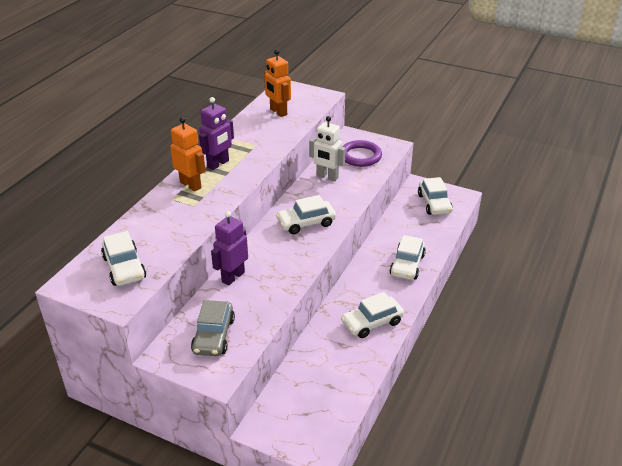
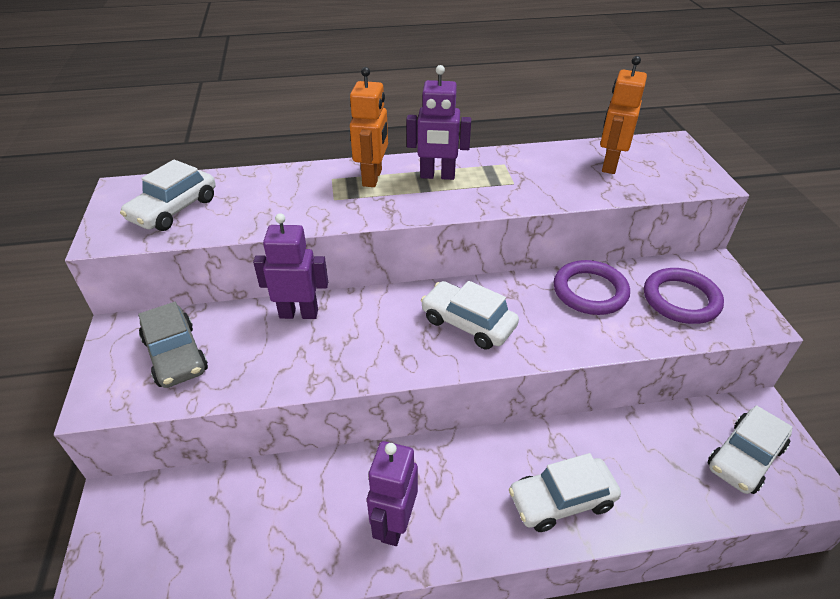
camera: 55 degrees right, 5 degrees up
(213, 336) = (176, 355): grey car -> grey car turned 90 degrees counterclockwise
(327, 177) = (590, 291): white robot -> purple ring
(372, 322) = (394, 524): white car -> purple robot

